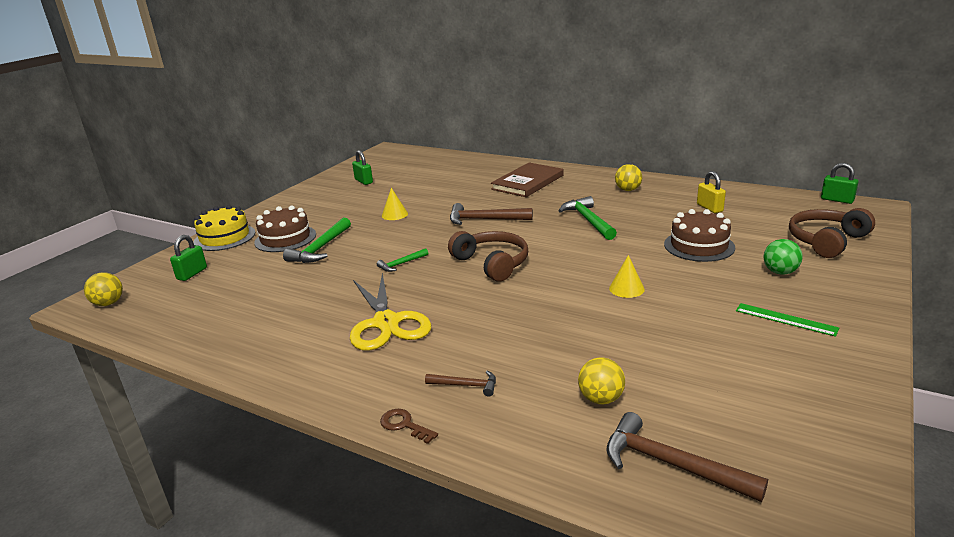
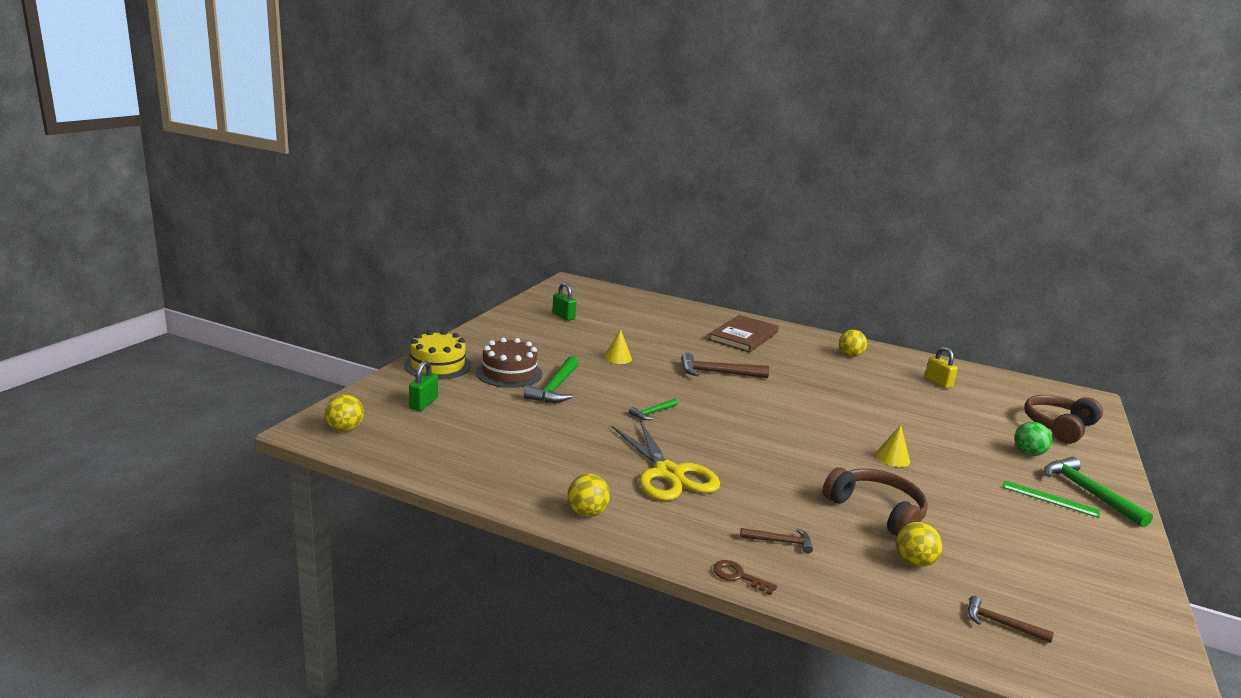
camera: 10 degrees left, 5 degrees down
(286, 368) = (587, 513): none -> yellow ball
(492, 263) = (747, 420): brown headphones -> brown headphones (876, 511)
(588, 220) = (824, 384): green hammer -> green hammer (1088, 492)
(671, 464) = (1001, 624): brown hammer -> brown hammer, size x0.56
(699, 246) = (943, 420): brown cake -> none
(837, 200) = (1053, 386): green padlock -> none

